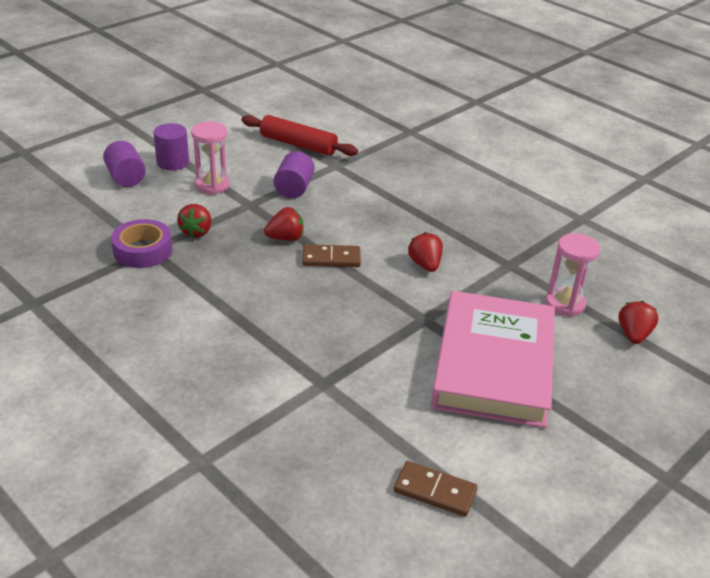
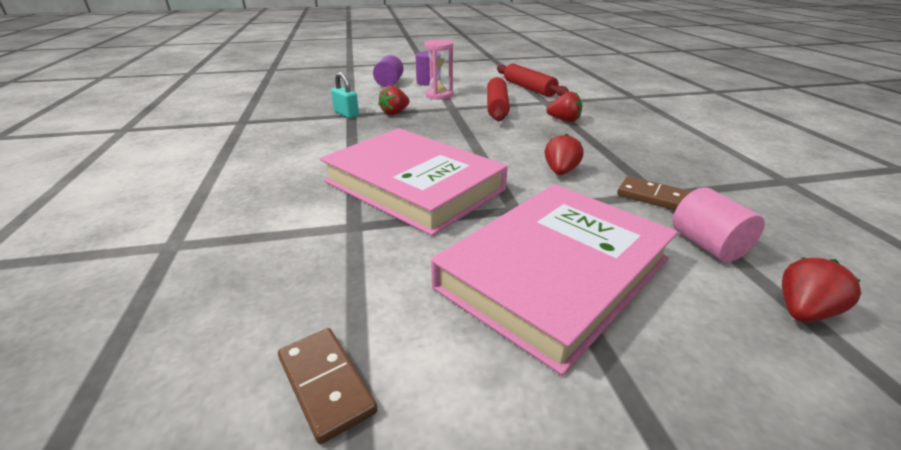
camera: 35 degrees right, 5 degrees down
(143, 250) = (346, 114): purple tape -> turquoise padlock
(285, 238) = (454, 129): red strawberry -> red strawberry (564, 120)
(294, 188) = (497, 107): purple cylinder -> red rolling pin
(324, 324) = (414, 185): none -> pink book
(331, 258) = (476, 148): brown domino -> brown domino (655, 197)
(565, 304) = (707, 245): pink hourglass -> pink cylinder

